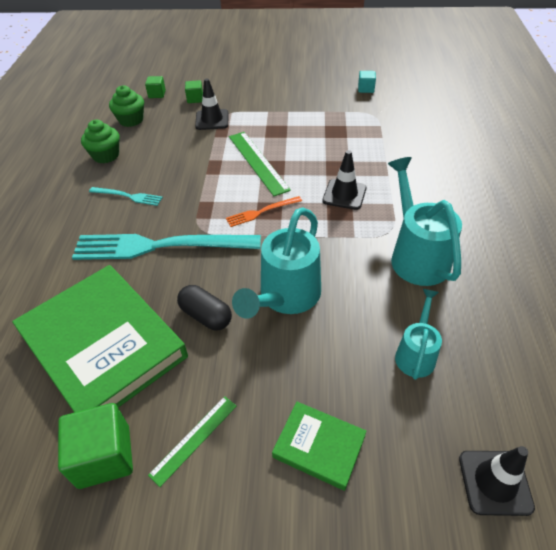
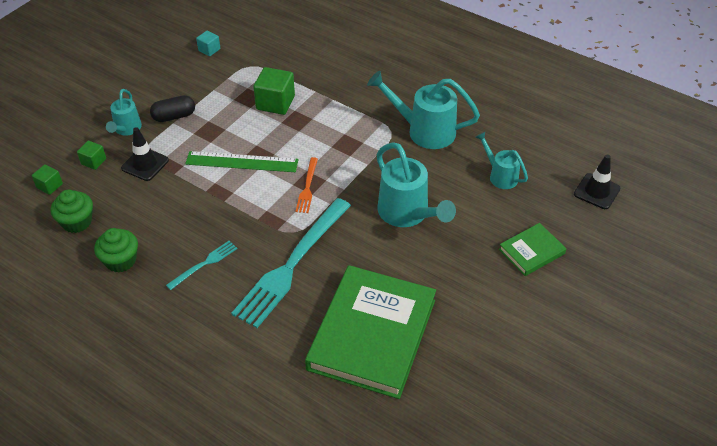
camera: 60 degrees left, 0 degrees up
(103, 345) = (372, 334): green book -> green book turned 60 degrees counterclockwise
(104, 456) = (470, 361): green cube -> green cube (275, 103)
(194, 439) = (488, 309): green ruler -> none
(206, 316) = (390, 264): black capsule -> black capsule (174, 116)
(240, 96) = (126, 129): none -> turquoise watering can
(344, 194) = (331, 133): black traffic cone -> none

